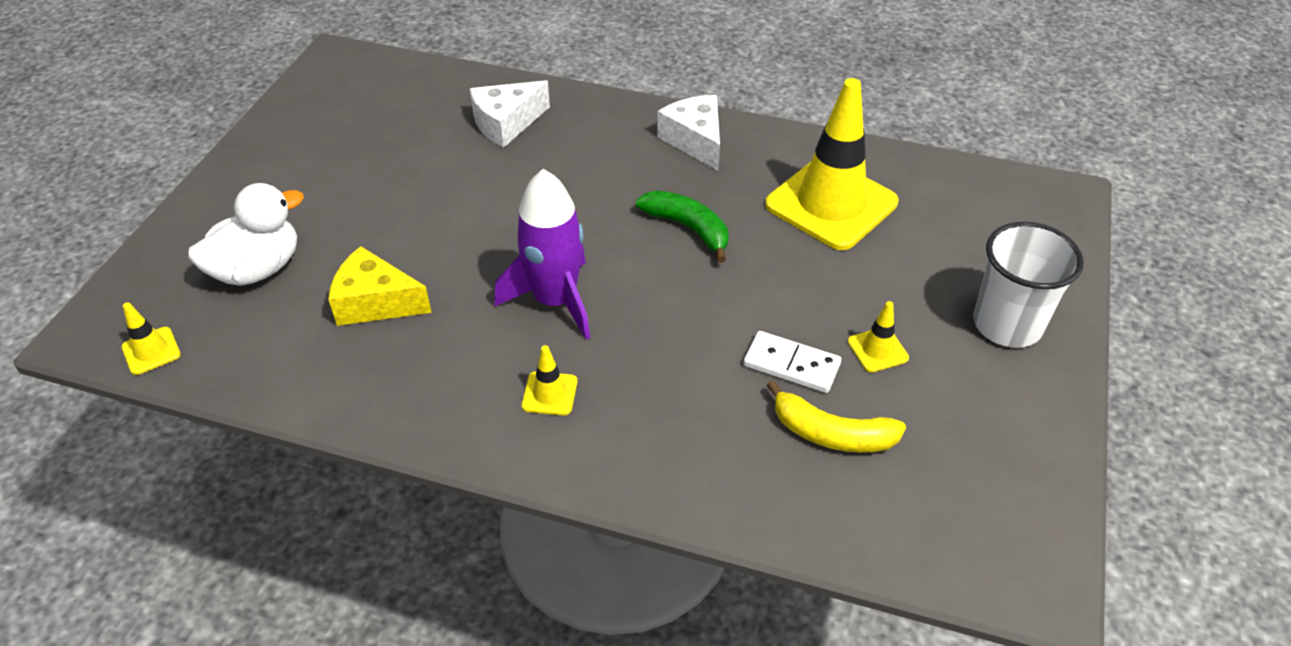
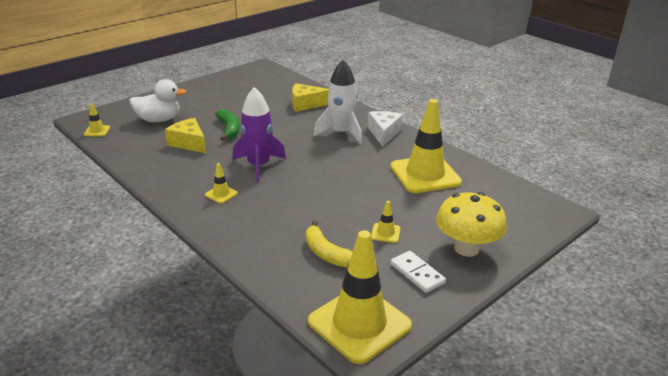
camera: 30 degrees right, 15 degrees down
(506, 123) = (306, 104): white cheese -> yellow cheese
(626, 167) = (341, 133): none -> white rocket
(688, 228) = (345, 161): green banana -> green banana (229, 129)
(791, 365) = (337, 223): white domino -> white domino (417, 273)
(992, 542) = (359, 323): none -> yellow traffic cone
(1007, 324) = (466, 248): white cup -> yellow mushroom

